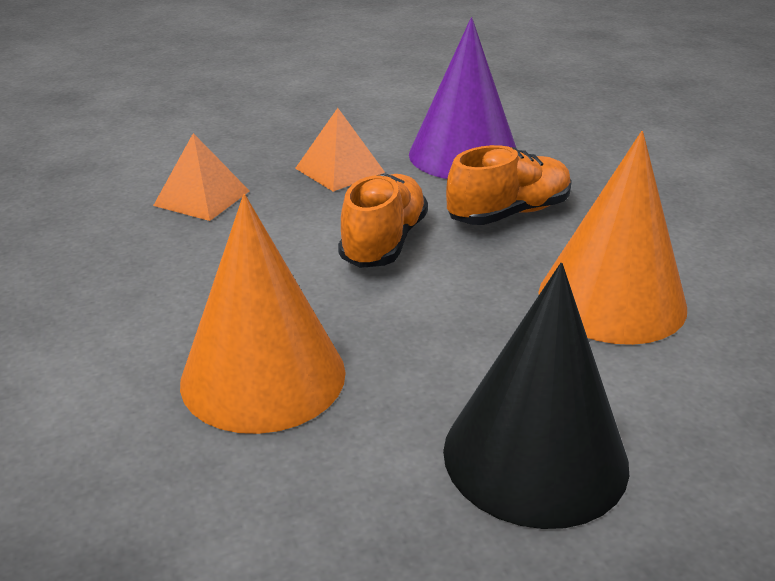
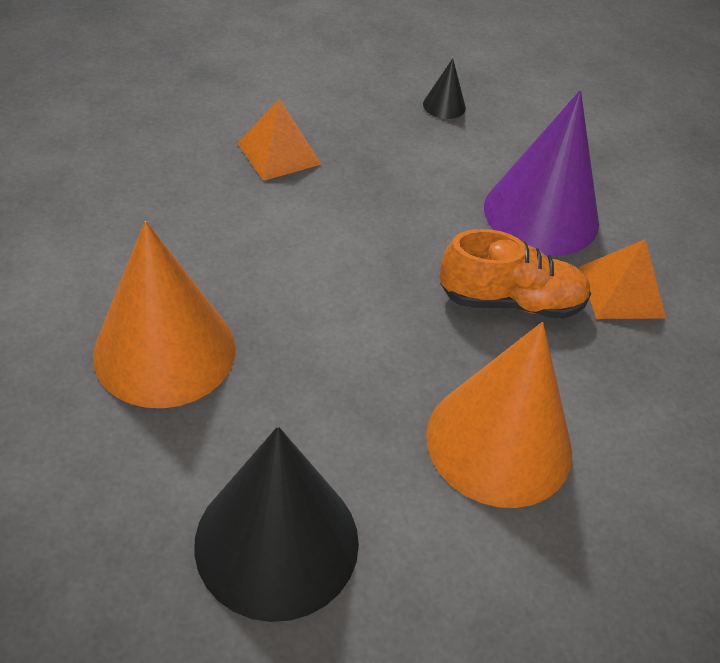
camera: 30 degrees right, 15 degrees up
(307, 120) = (444, 106): none -> black cone
(340, 170) = (414, 177): orange pyramid -> orange pyramid (621, 292)
(384, 242) = (373, 275): orange shoe -> none

